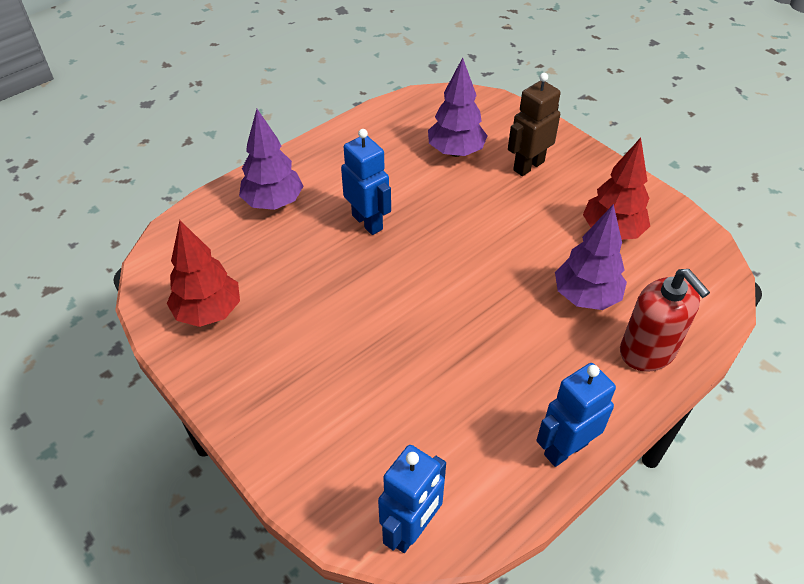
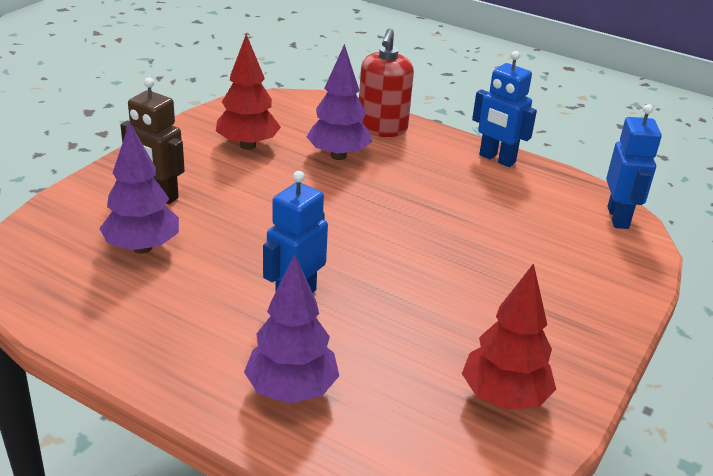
camera: 110 degrees left, 15 degrees down
(411, 530) = (618, 218): blue robot -> blue robot turned 75 degrees clockwise
(647, 352) = (382, 128): red soap dispenser -> red soap dispenser turned 150 degrees clockwise

